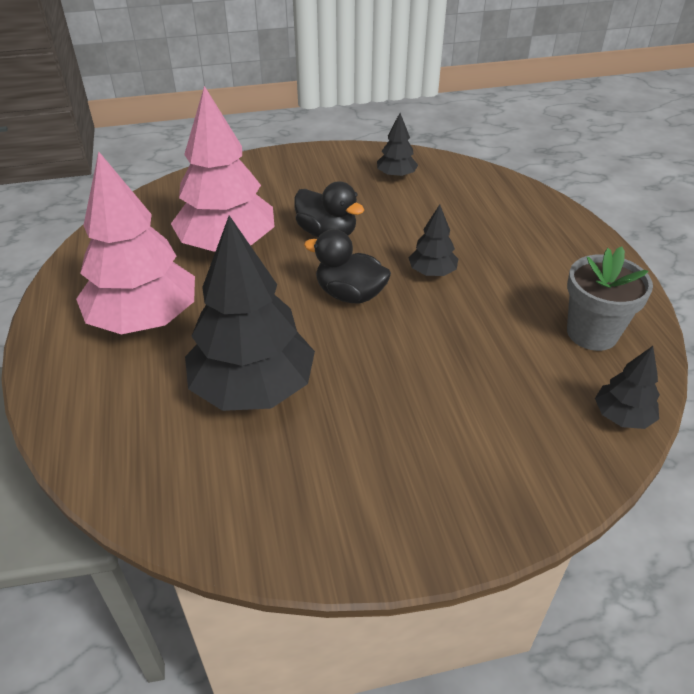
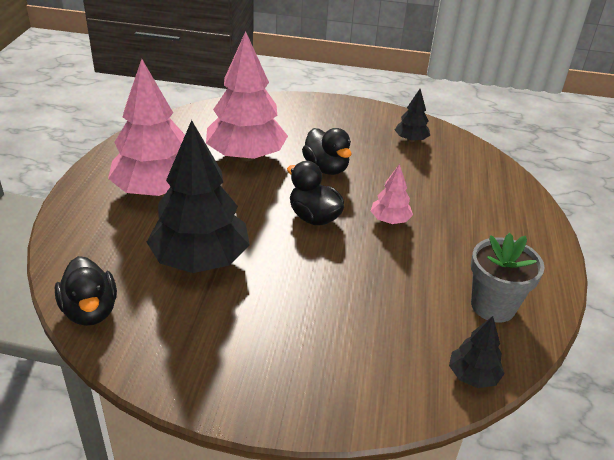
camera: 20 degrees right, 5 degrees down
(157, 501) = (90, 311): none -> black duck
(432, 272) = (390, 220): black tree -> pink tree

